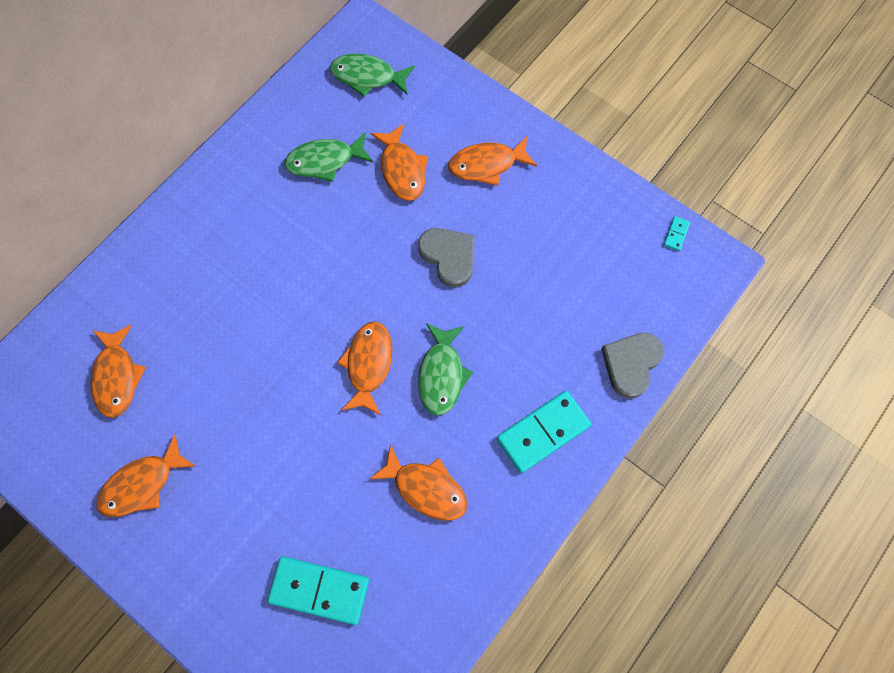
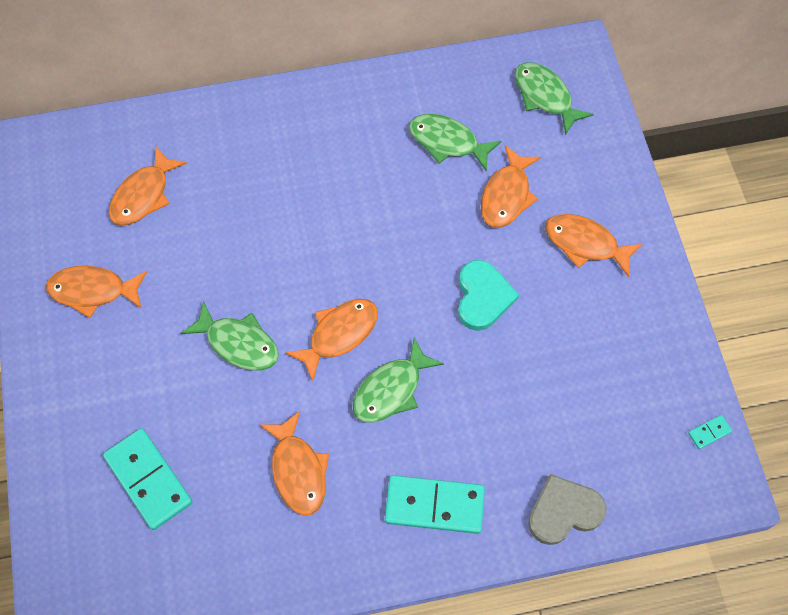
camera: 40 degrees right, 5 degrees down
(297, 431) = (238, 343): none -> green fish
(449, 257) = (483, 297): grey heart -> turquoise heart

